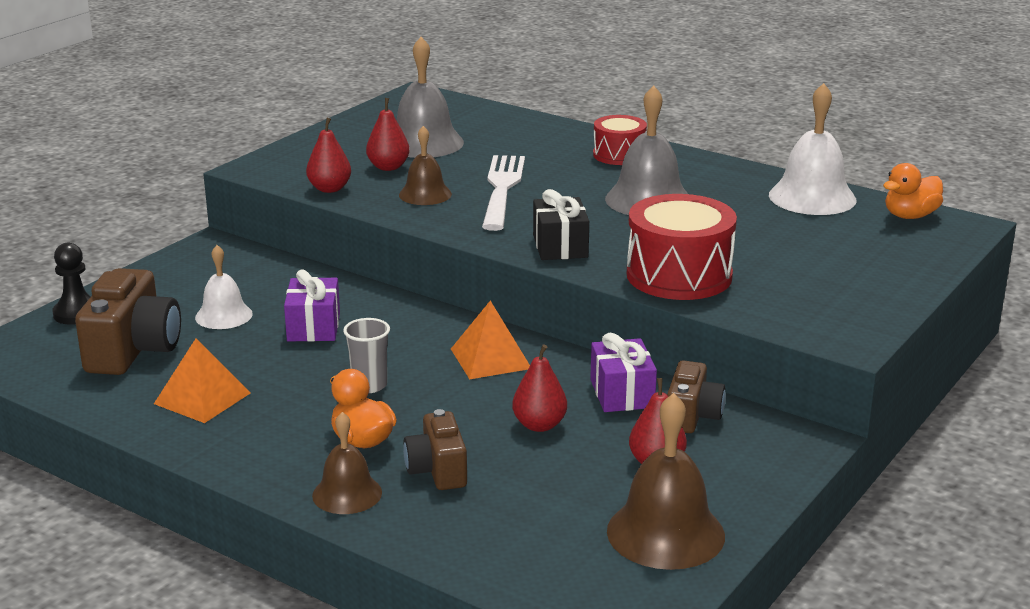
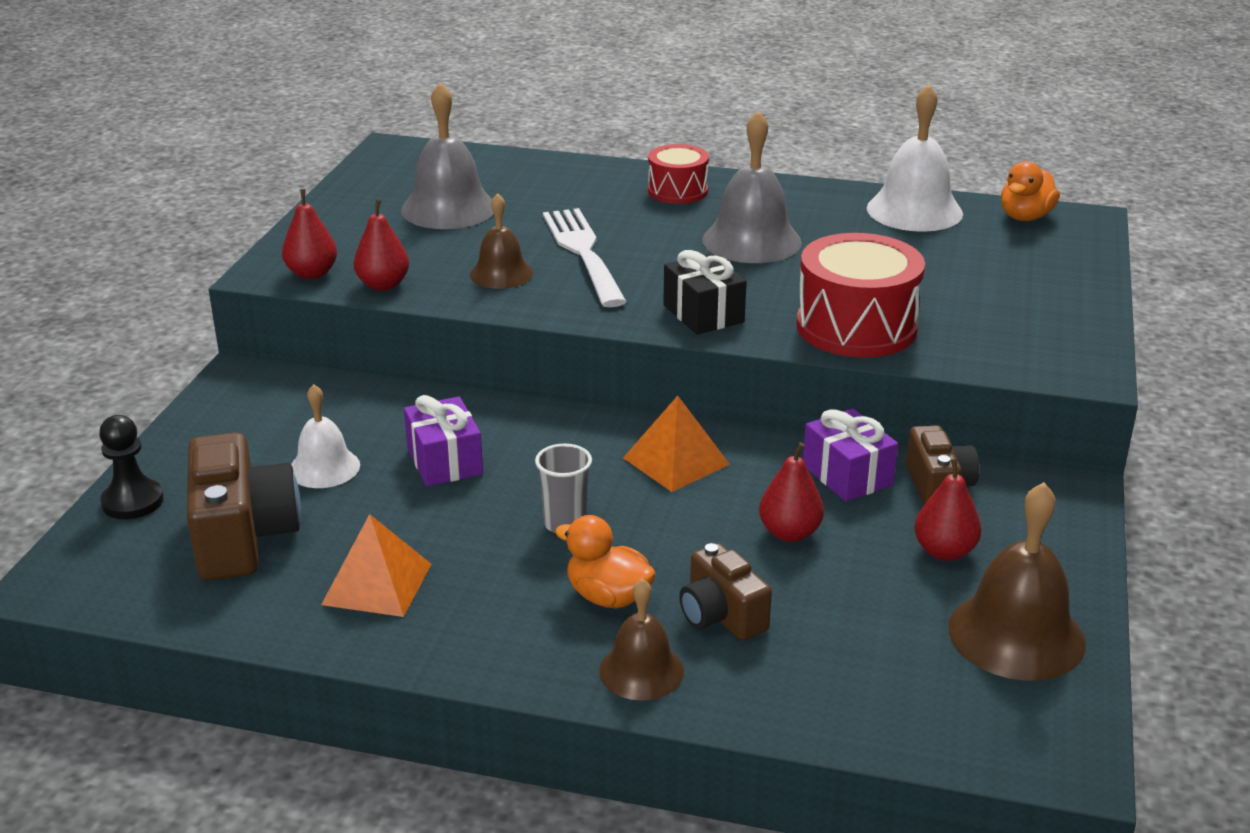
camera: 20 degrees left, 5 degrees up
(388, 167) = (431, 246): red pear -> red pear (312, 273)

